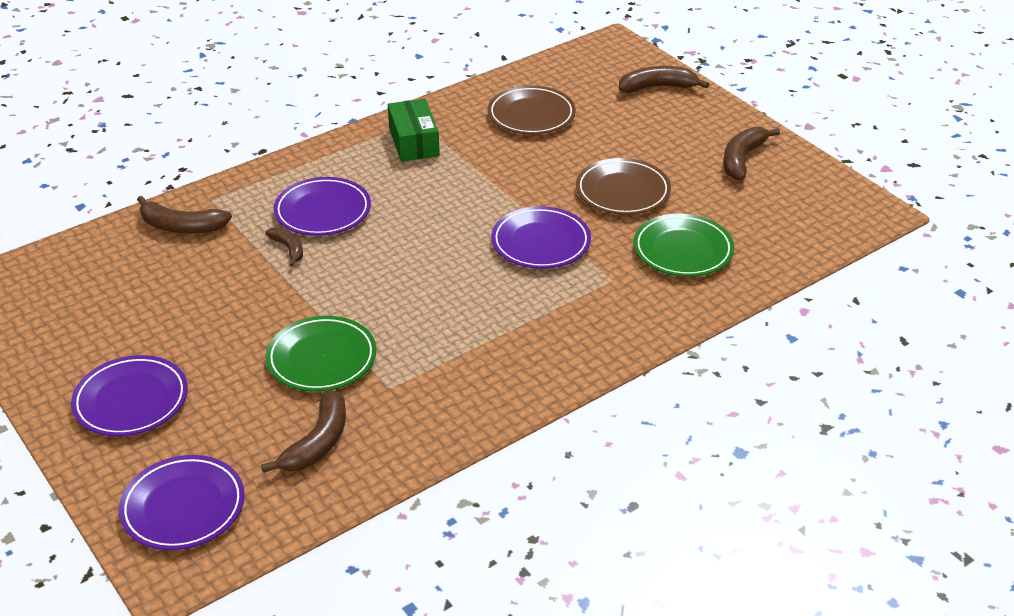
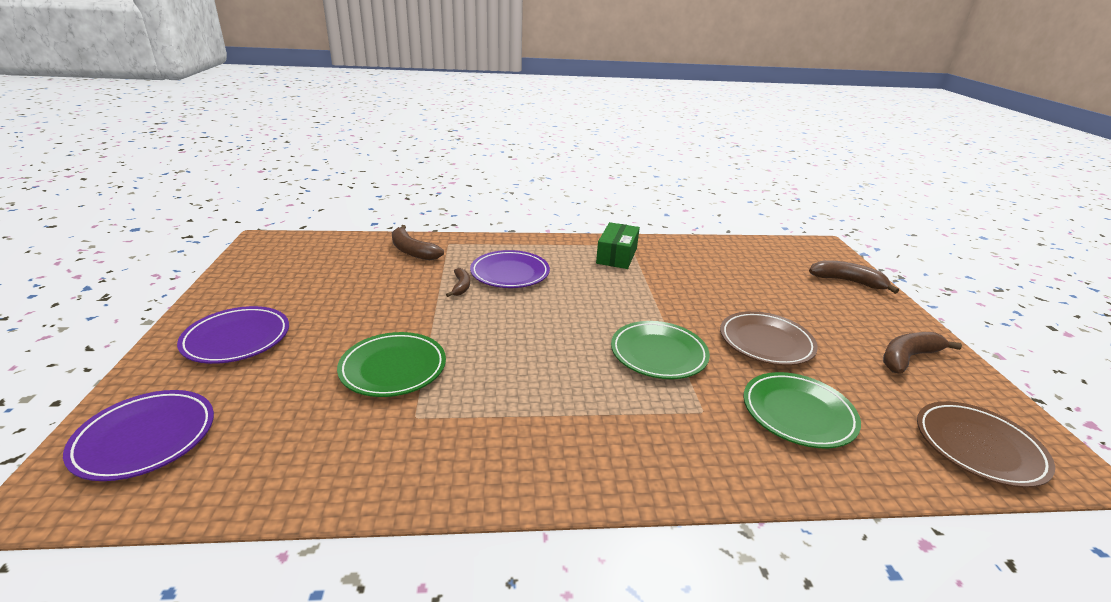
camera: 30 degrees right, 10 degrees down
(318, 442) = (306, 436): brown banana -> none
(531, 115) = (722, 267): brown plate -> brown plate (978, 447)
(541, 242) = (658, 354): purple plate -> green plate

